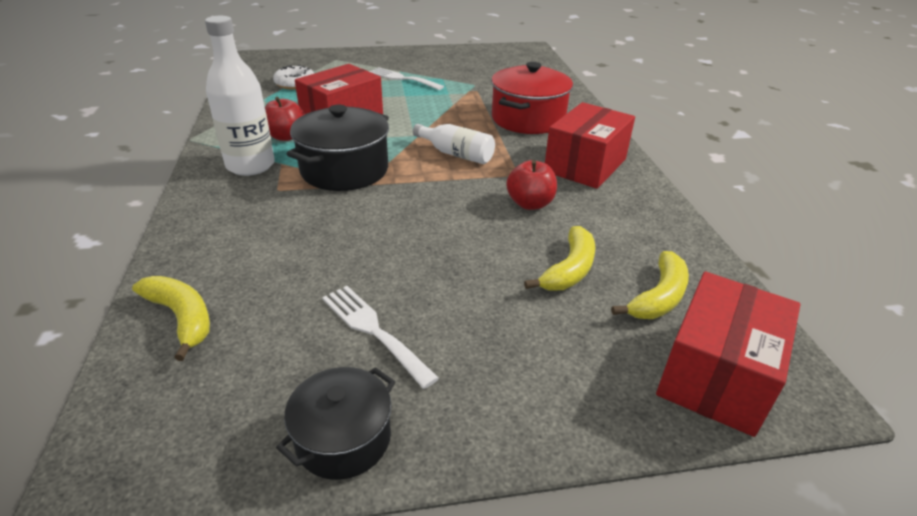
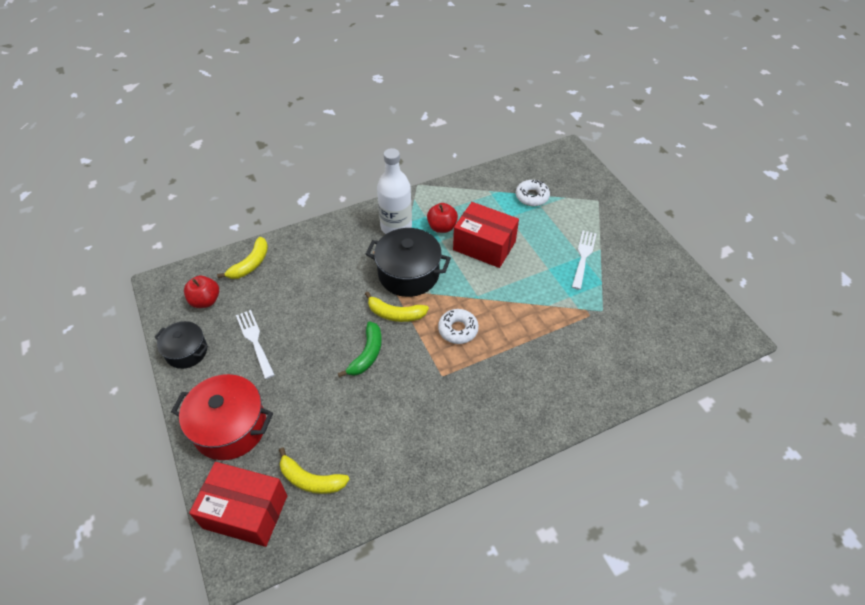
camera: 75 degrees right, 15 degrees up
(373, 330) = (254, 341): white fork -> white fork turned 60 degrees counterclockwise
(456, 154) = (458, 329): white bottle -> white donut
(461, 220) = (367, 354): none -> green banana
(528, 119) = (546, 365): red pot -> red pot (230, 427)
(530, 204) = (401, 390): red apple -> red apple (205, 301)
(569, 270) = (328, 424): yellow banana -> yellow banana (395, 314)
(585, 165) = (476, 420): red box -> none

